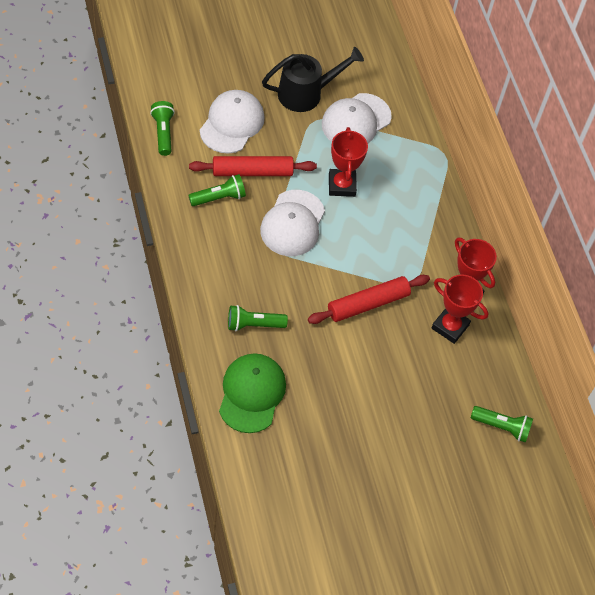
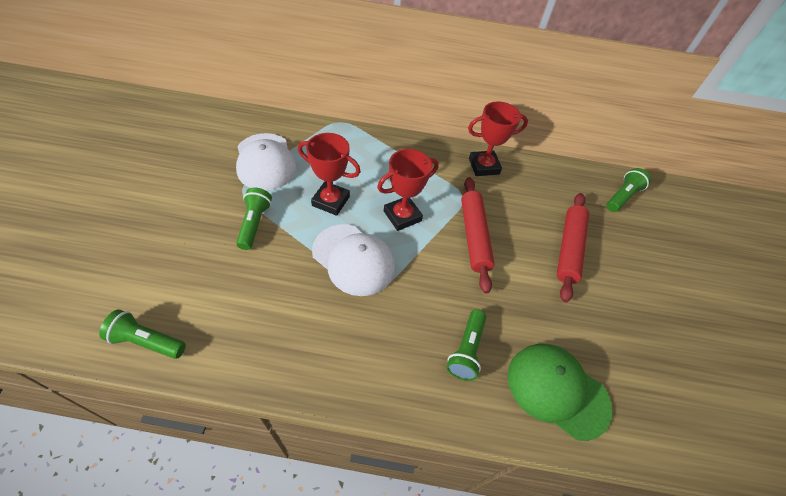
camera: 65 degrees left, 5 degrees down
(219, 197) = (281, 317): green flashlight -> green flashlight (254, 224)
(232, 123) = (190, 262): white cap -> none
(252, 172) = (267, 269): red rolling pin -> red rolling pin (569, 249)
(306, 93) = (205, 183): black watering can -> none
(450, 326) = (516, 189): red trophy -> red trophy (402, 216)

